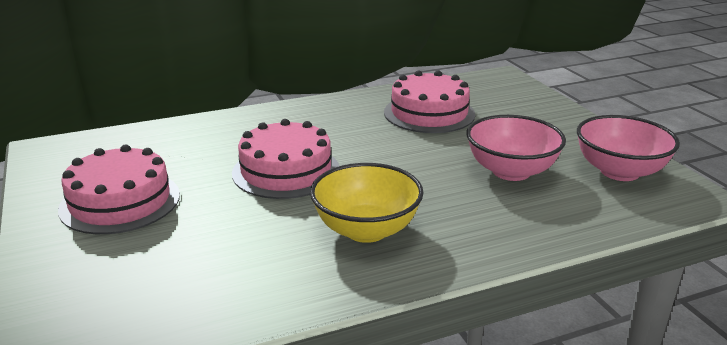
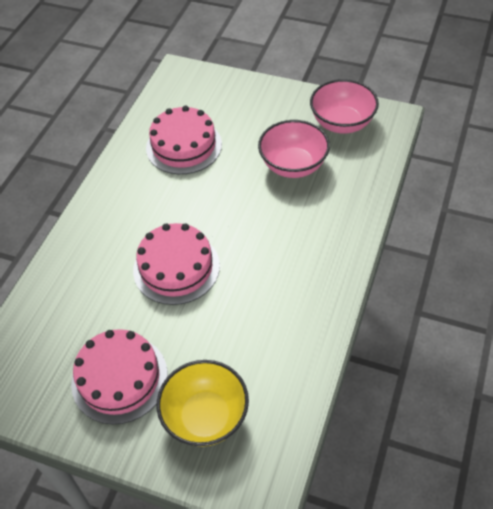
camera: 45 degrees left, 25 degrees up
(366, 230) = (283, 273): yellow bowl -> yellow bowl (205, 417)

